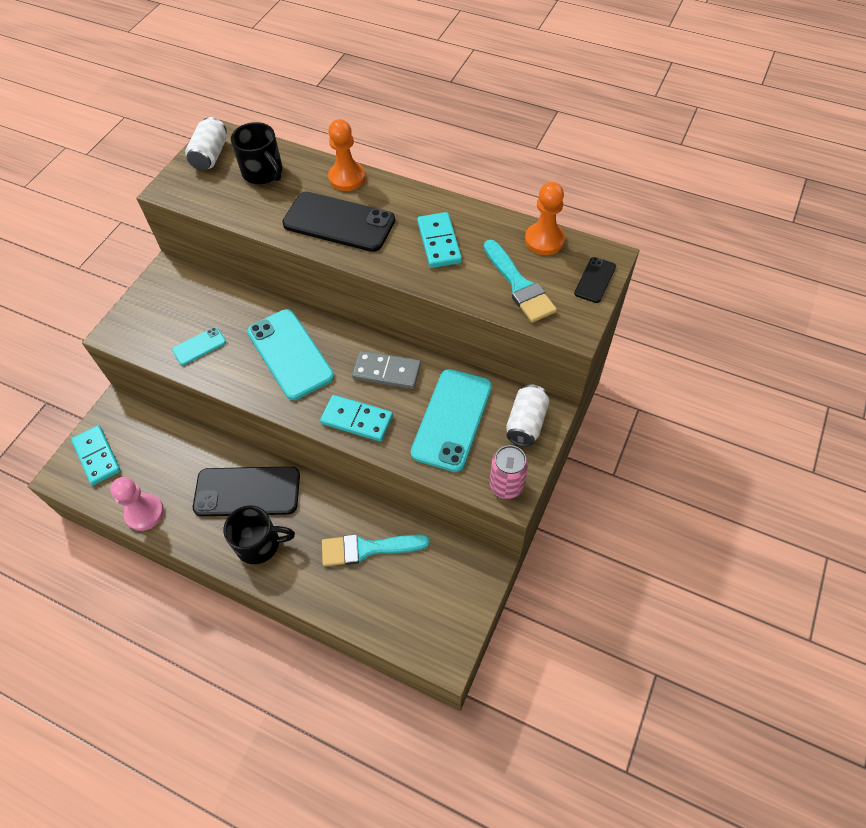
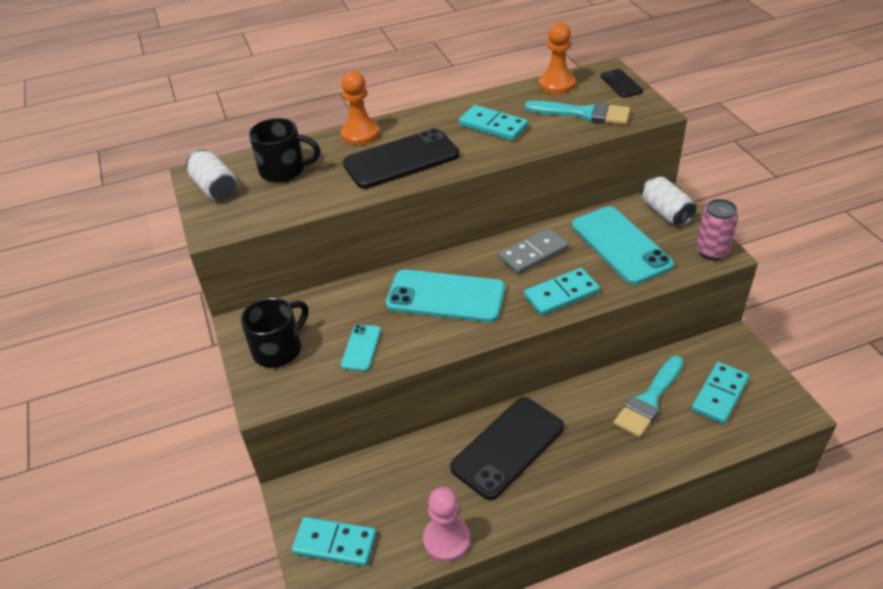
camera: 45 degrees left, 15 degrees down
(259, 544) = (572, 470): black mug -> black mug (279, 349)
(416, 593) = (720, 395): none -> turquoise domino

